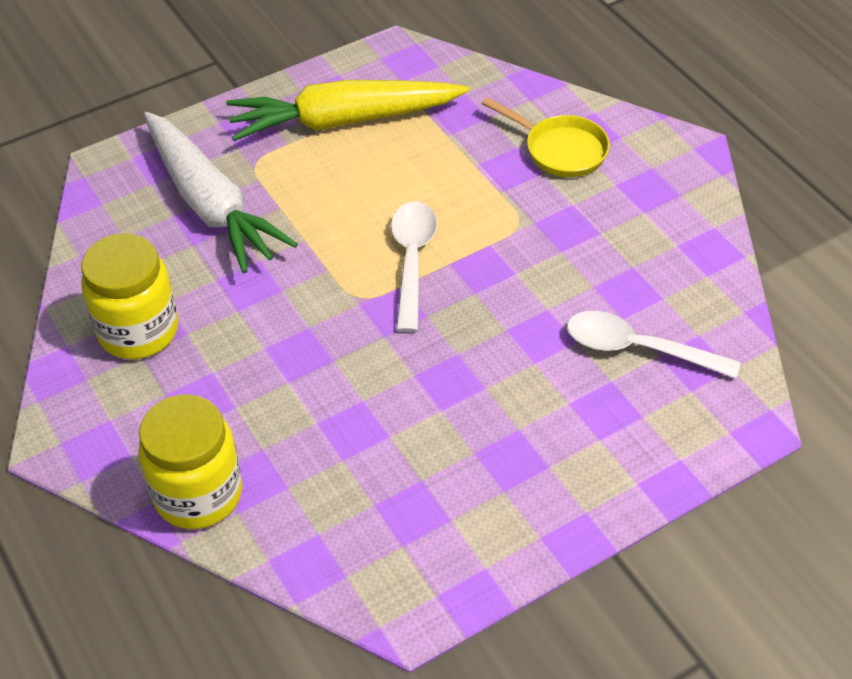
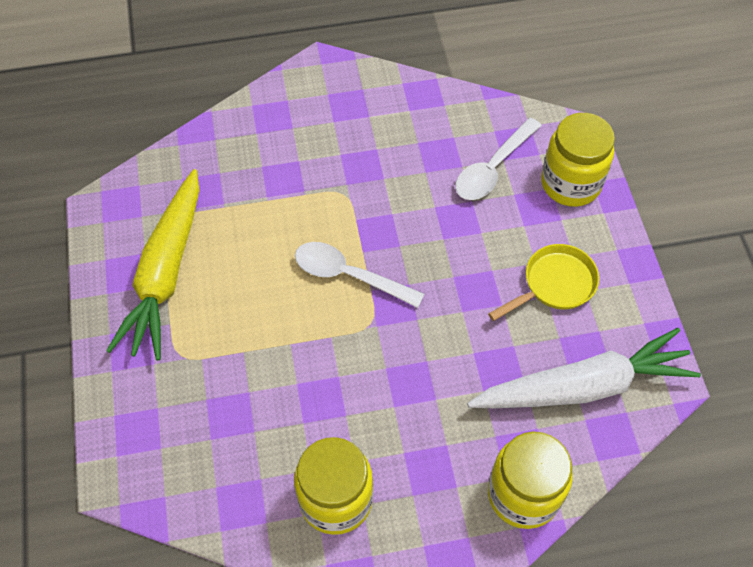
camera: 70 degrees left, 10 degrees up
(211, 204) = (213, 404): white carrot -> white carrot (583, 386)
(560, 150) = (281, 140): yellow pan -> yellow pan (554, 284)
(662, 435) = (570, 183): none -> yellow jar

